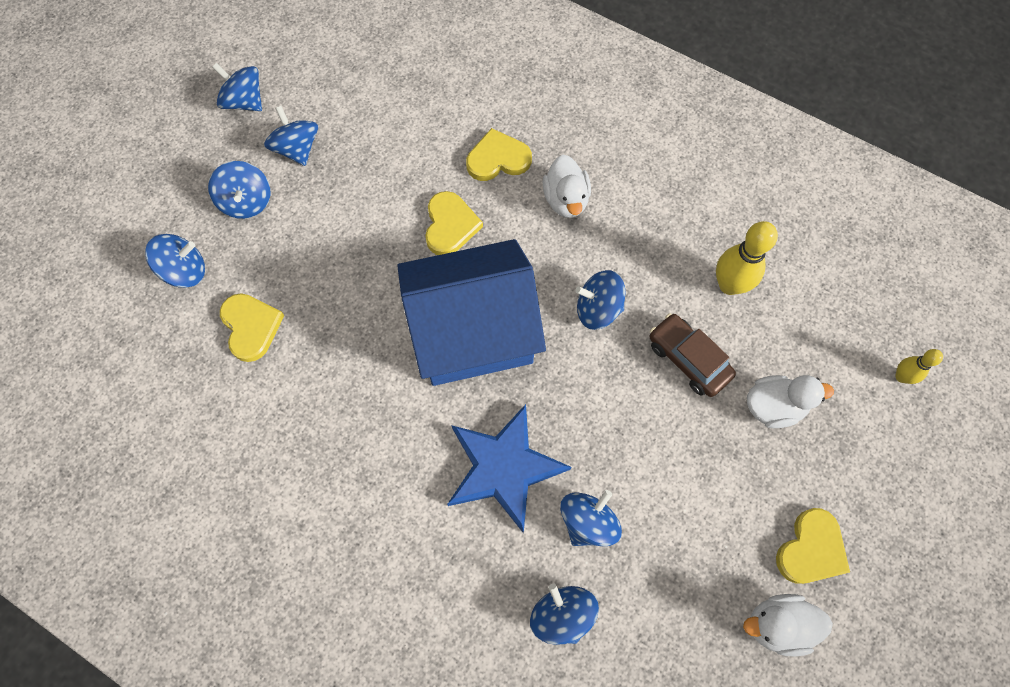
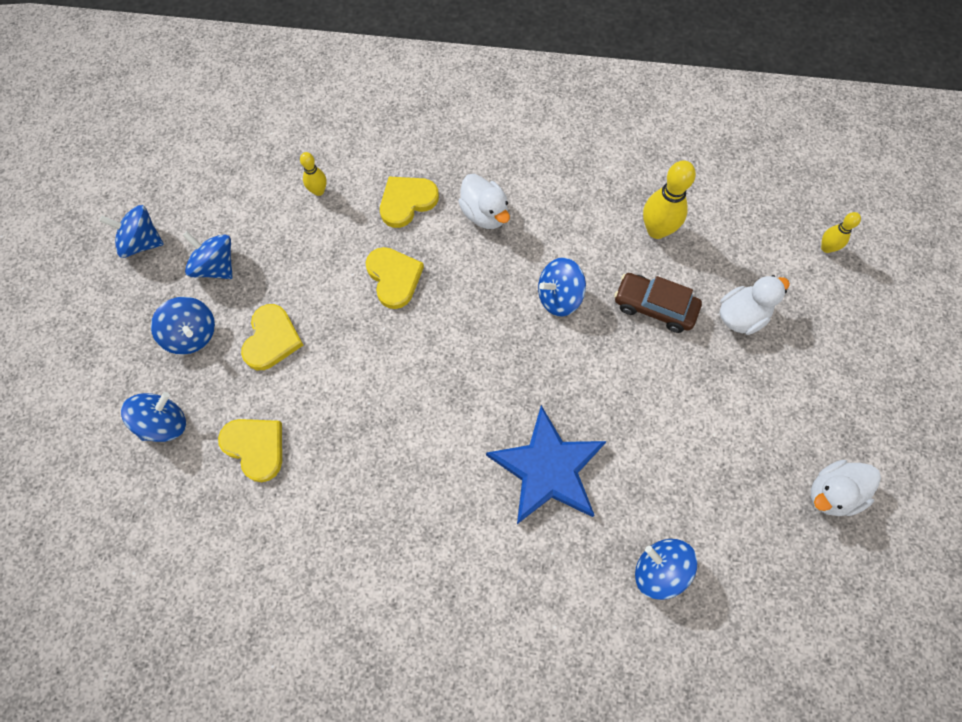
camera: 25 degrees left, 0 degrees up
(421, 116) = (318, 191): none -> yellow bowling pin
(473, 332) = (462, 363): blue house -> none
(588, 522) = (641, 481): blue spinning top -> none
(811, 549) = (827, 419): yellow heart -> yellow heart (271, 339)

